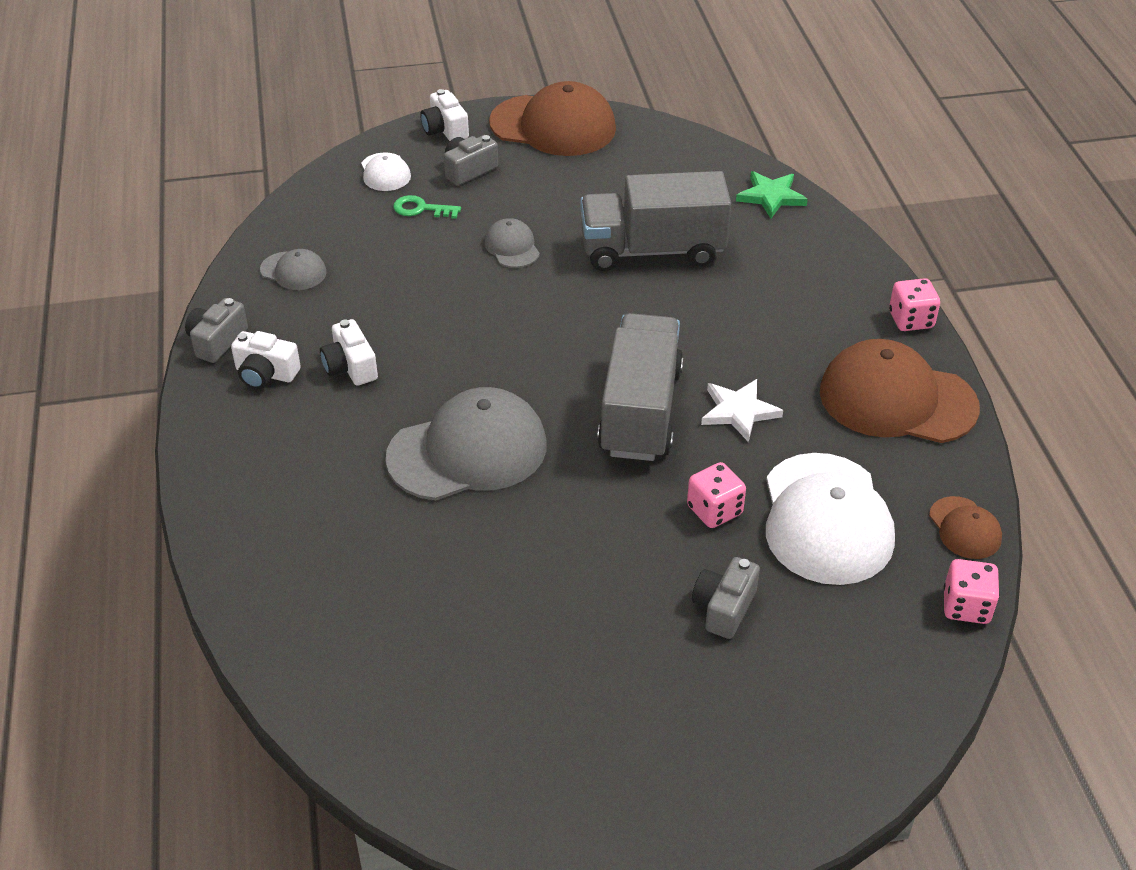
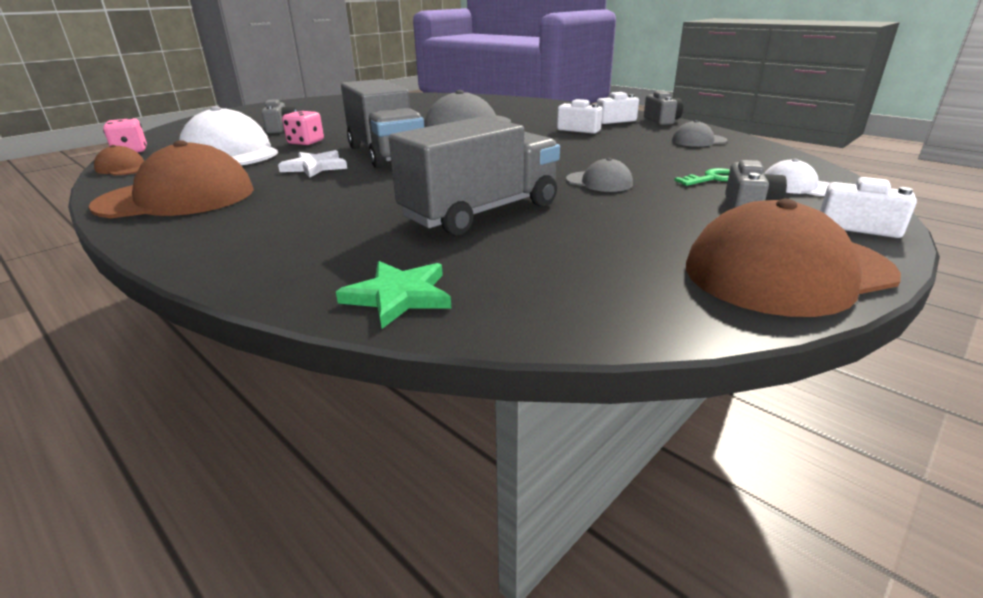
camera: 145 degrees right, 15 degrees down
(911, 320) = (158, 242): pink dice -> none

